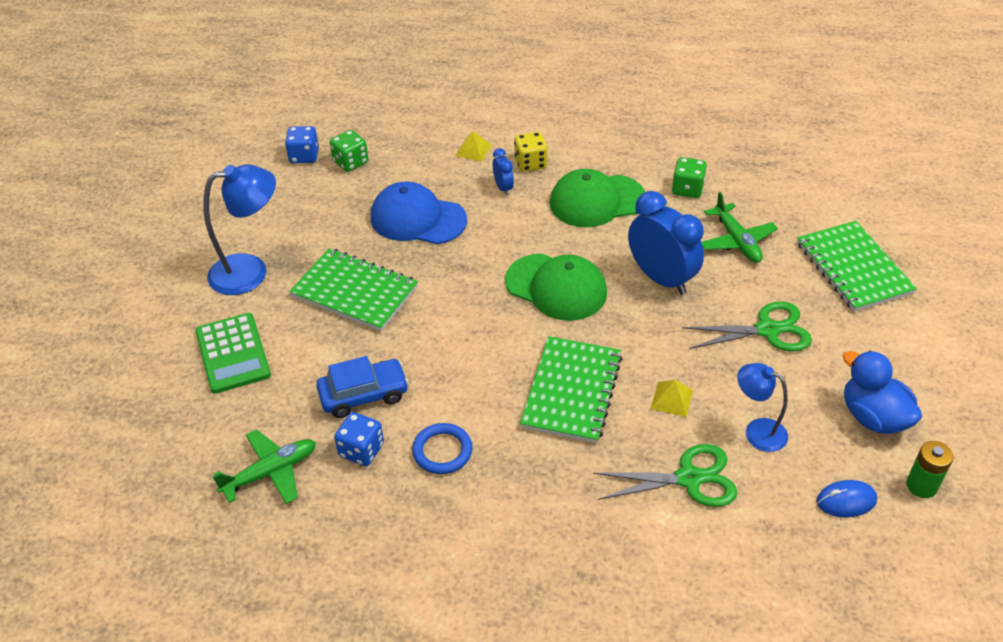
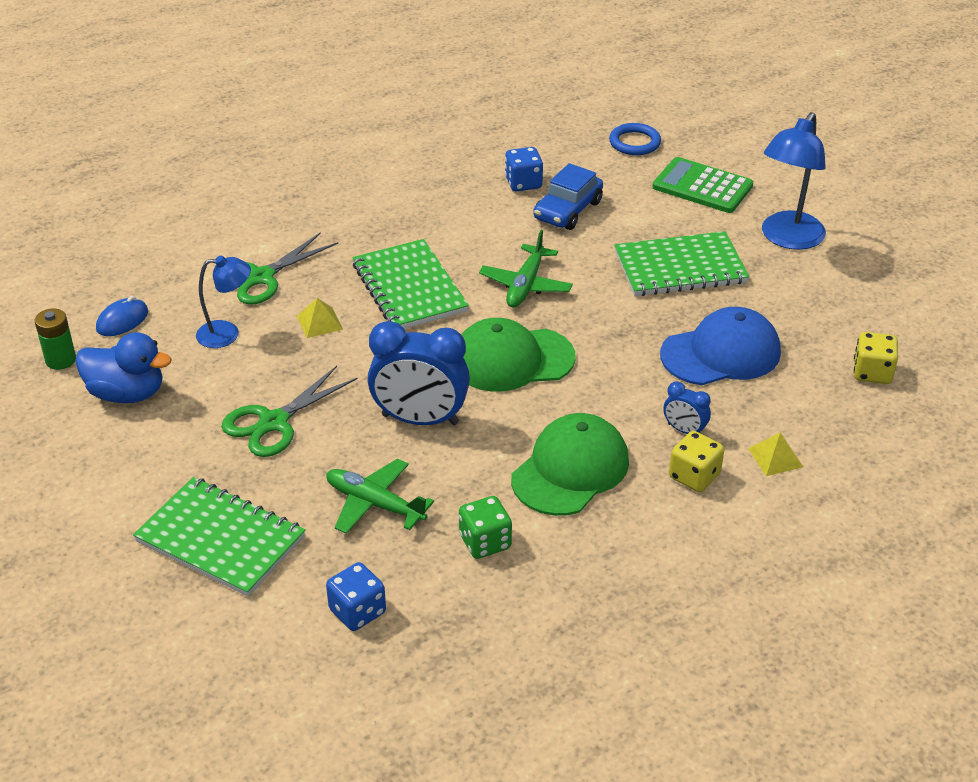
camera: 140 degrees right, 5 degrees down
(271, 472) = (567, 147): green plane -> green plane (525, 285)
(304, 156) = (925, 353): blue dice -> blue dice (357, 611)
(350, 162) = (872, 372): green dice -> yellow dice
(442, 451) = (465, 208): blue ring -> blue ring (634, 142)

